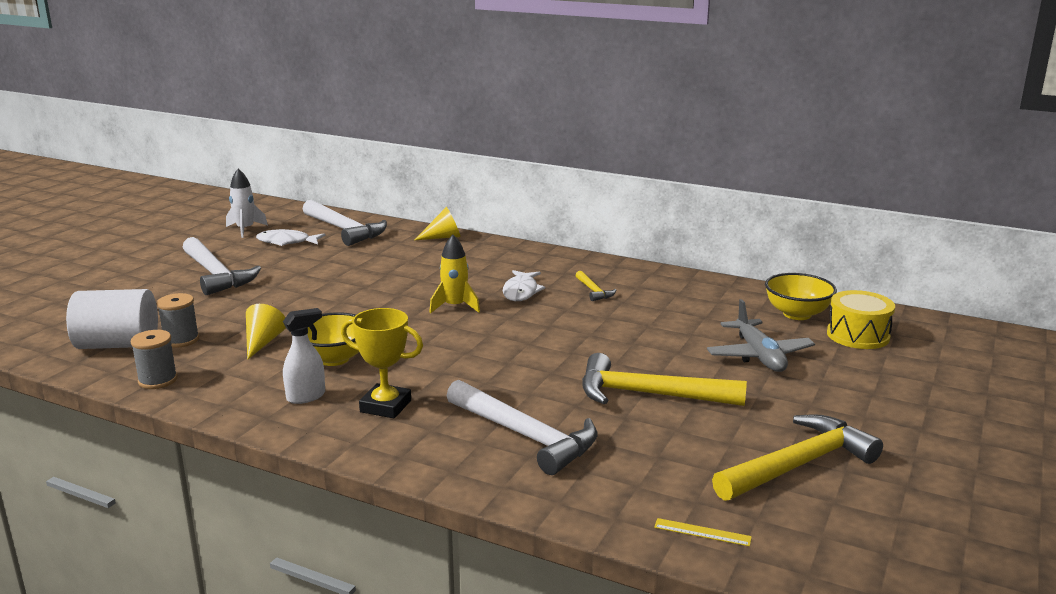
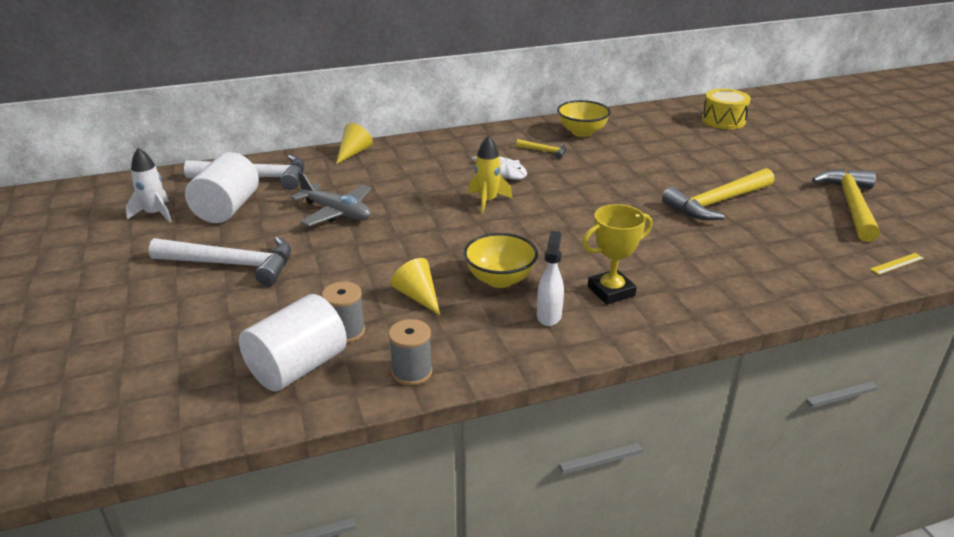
camera: 45 degrees left, 10 degrees up
(286, 242) = (227, 209): white fish -> white cylinder
(526, 436) = (722, 262): white hammer -> none
(759, 355) = (711, 153): grey plane -> grey plane (336, 212)
(797, 314) = (674, 120): yellow bowl -> yellow bowl (582, 132)

